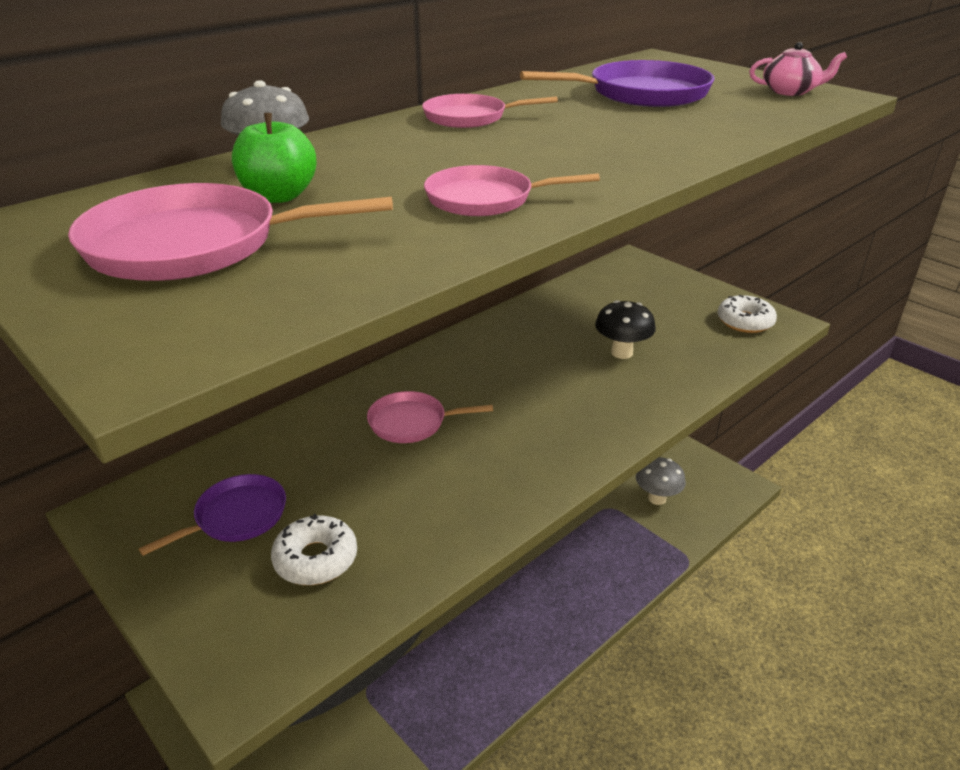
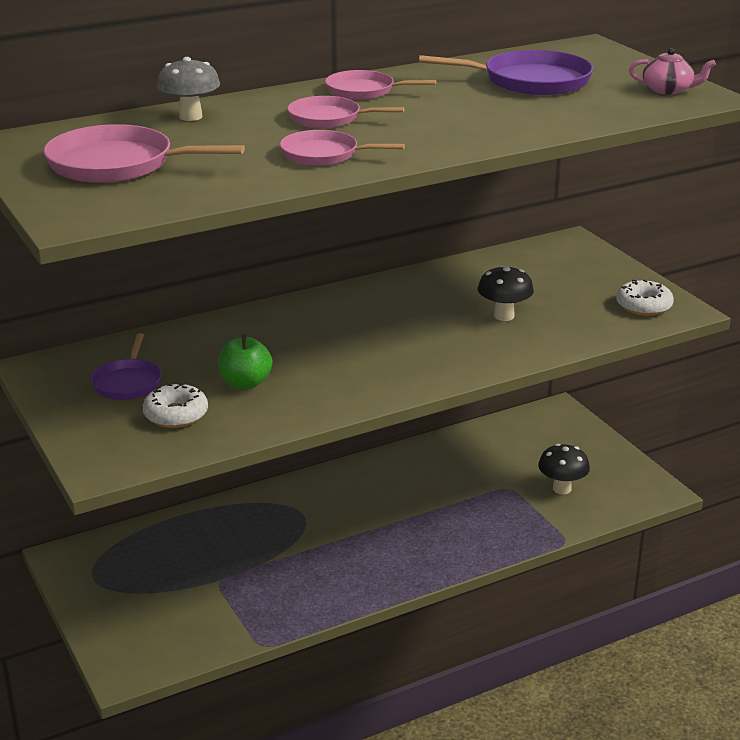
camera: 15 degrees right, 5 degrees down
(237, 516) = (127, 382): purple pan -> purple pan turned 120 degrees clockwise
(279, 196) = (184, 139): green apple -> green apple (245, 383)
(411, 422) = (287, 342): pink pan -> pink pan (328, 118)
(657, 498) = (562, 488): grey mushroom -> black mushroom

